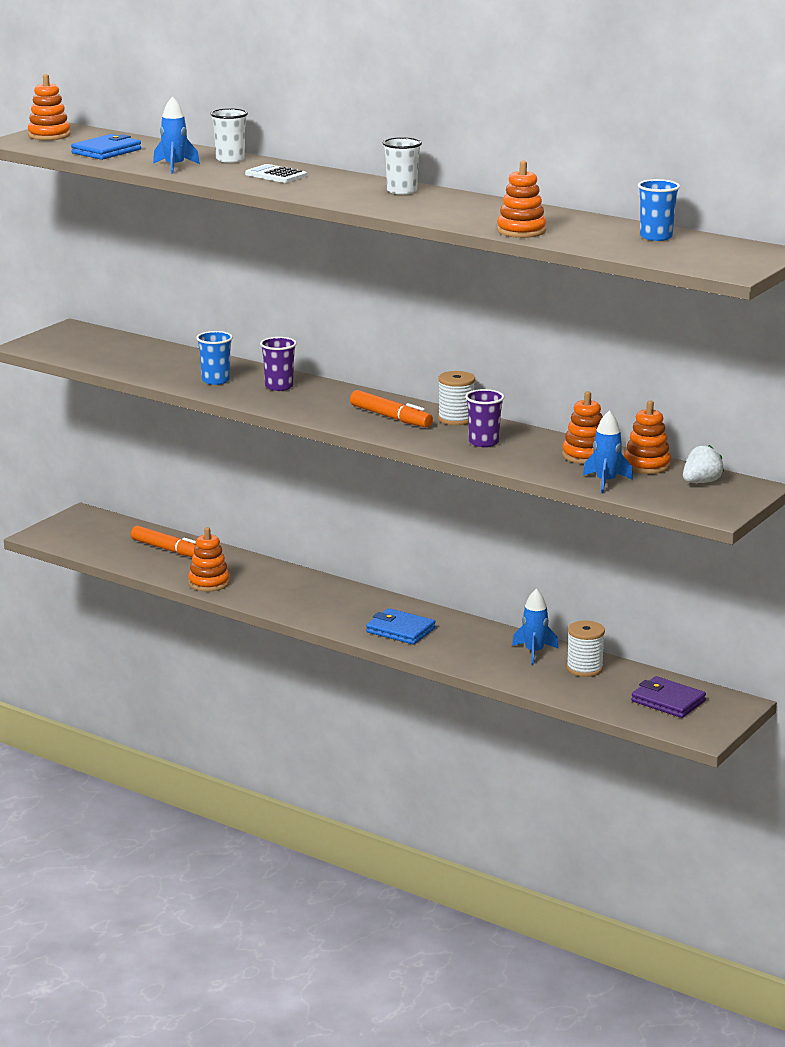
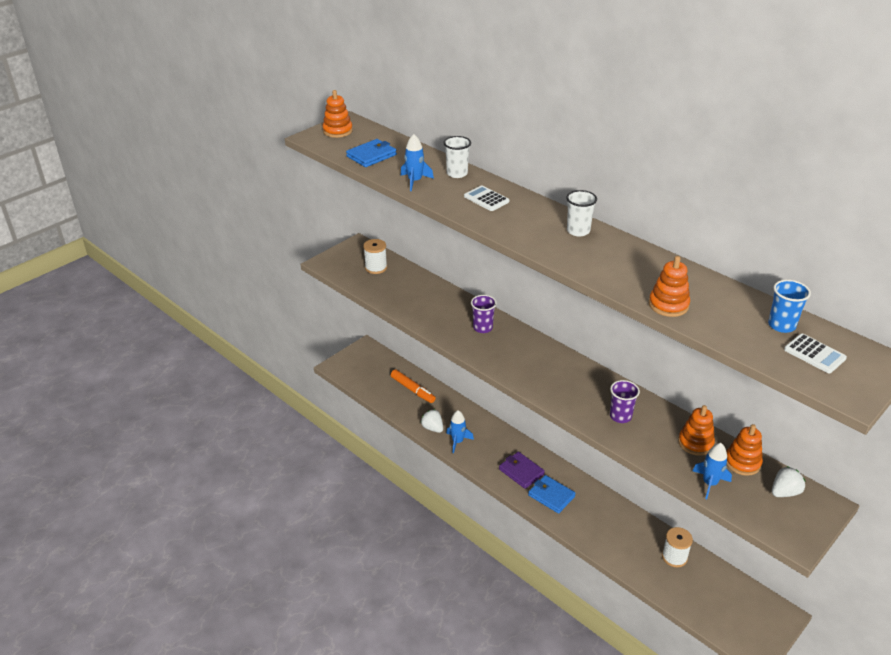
camera: 10 degrees right, 15 degrees up
(209, 583) = (432, 428): orange stacking toy -> white strawberry
(215, 380) = (440, 316): blue cup -> none
(391, 417) = (556, 375): orange marker -> none
(456, 419) = (603, 382): white spool -> white spool (376, 267)
(534, 652) = (640, 533): blue rocket -> blue rocket (457, 441)
(668, 701) = (732, 605): purple wallet -> purple wallet (521, 472)
(693, 251) = (814, 354): none -> white calculator

